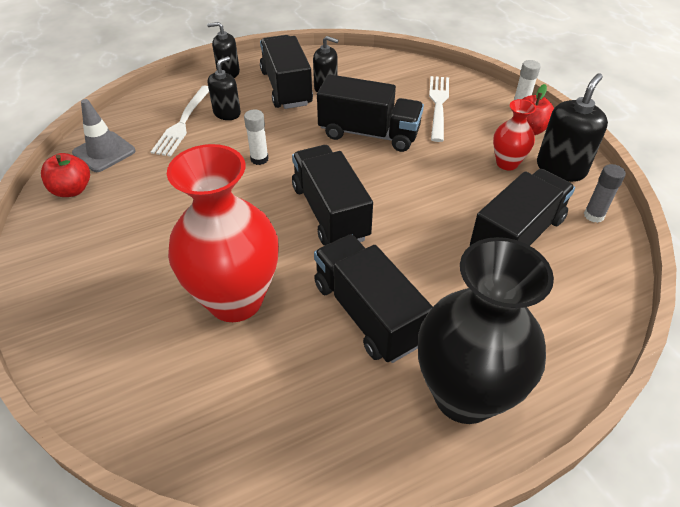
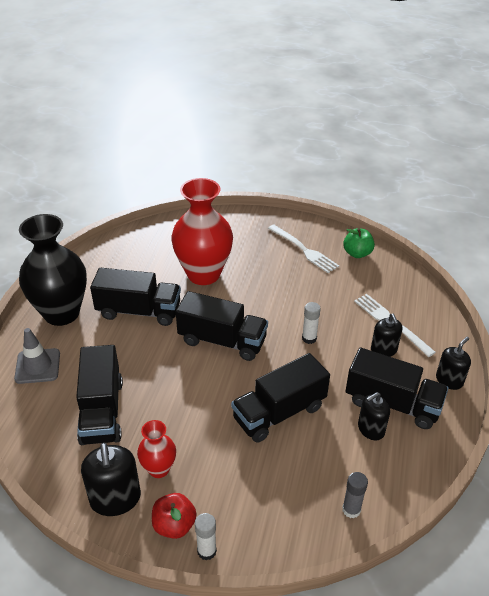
camera: 130 degrees right, 5 degrees down
(72, 190) = (357, 253): red apple -> green apple
(104, 152) = (387, 277): grey traffic cone -> grey traffic cone (37, 366)
(438, 104) = (272, 489): white fork -> white fork (304, 250)
(593, 215) = (62, 469): grey glue stick -> grey glue stick (351, 510)

